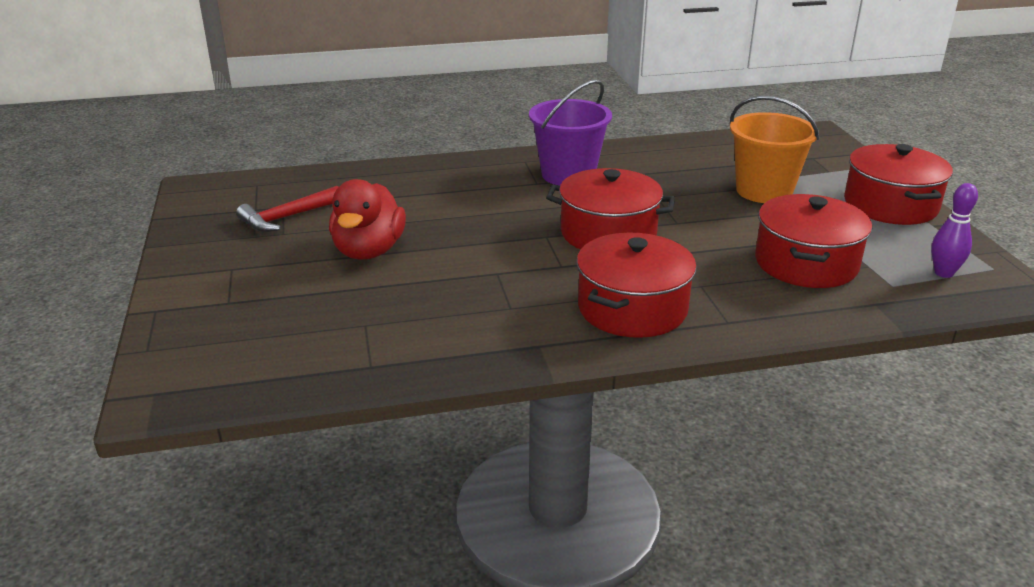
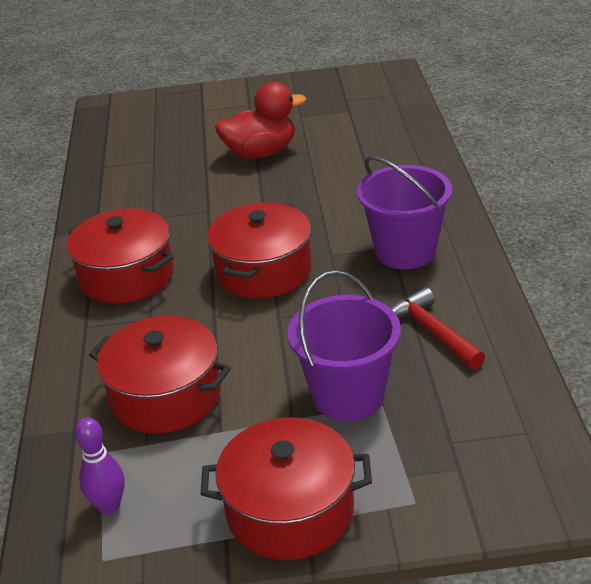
camera: 100 degrees right, 5 degrees up
(287, 217) = (327, 114): red hammer -> red hammer (432, 332)
(369, 251) = (261, 153): red duck -> red duck turned 150 degrees clockwise
(764, 191) = (348, 396): orange bucket -> purple bucket

